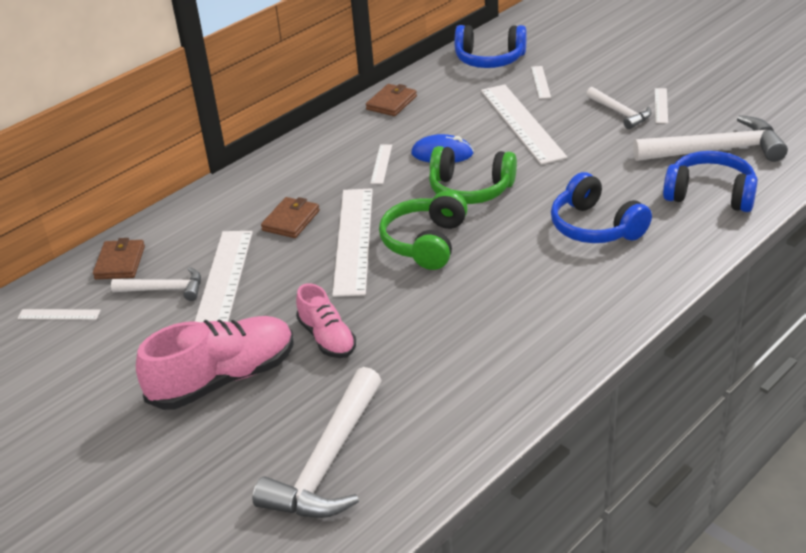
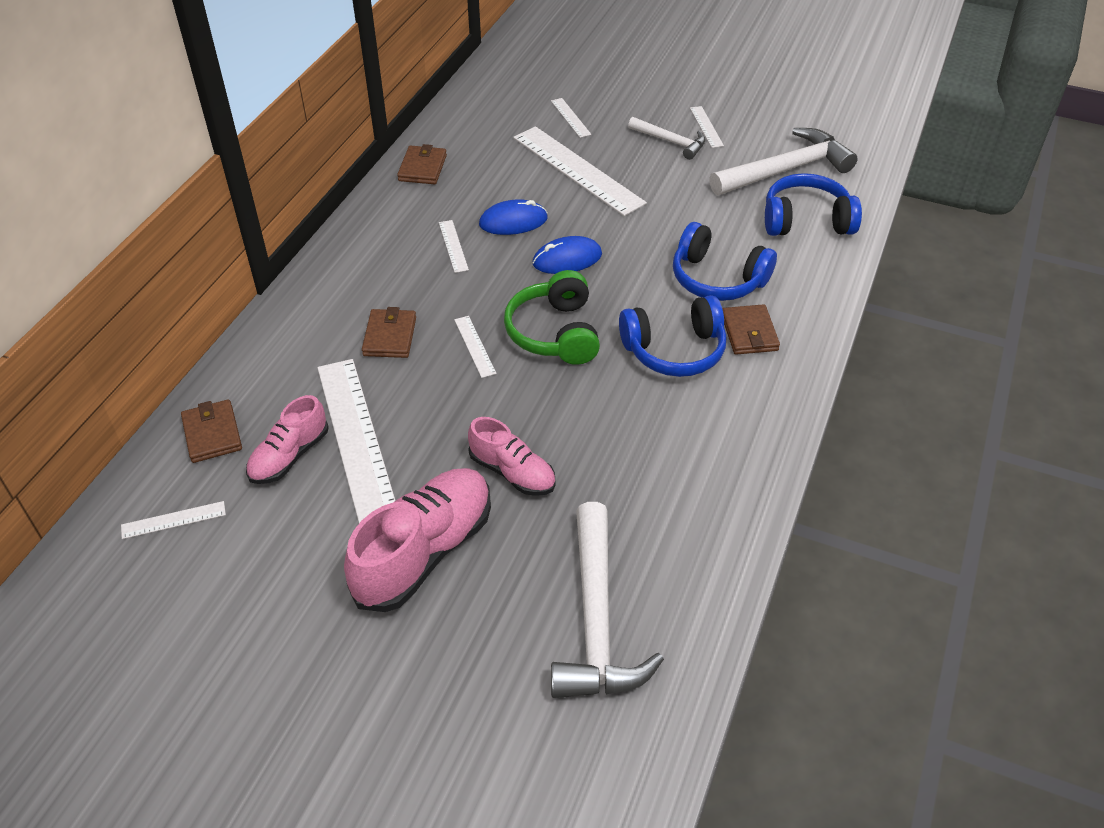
camera: 25 degrees left, 10 degrees up
(165, 289) = (289, 456): white hammer -> pink shoe
(353, 240) = (474, 346): white ruler -> white ruler, size x0.44
(470, 189) = (567, 259): green headphones -> blue mouse
(489, 59) = (501, 98): blue headphones -> blue headphones (674, 350)
(598, 274) = (749, 333): none -> brown wallet

